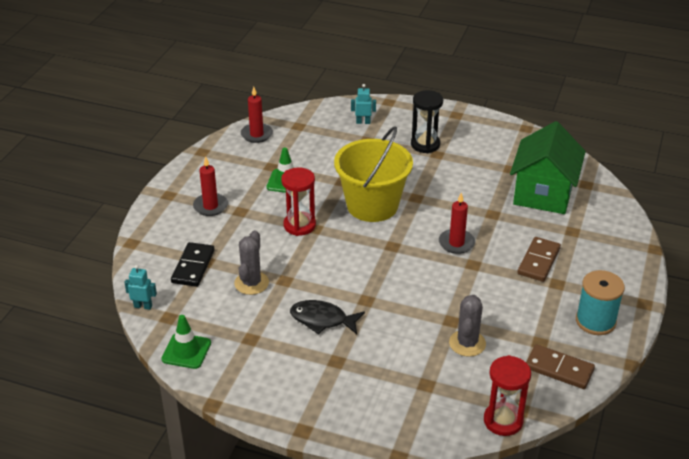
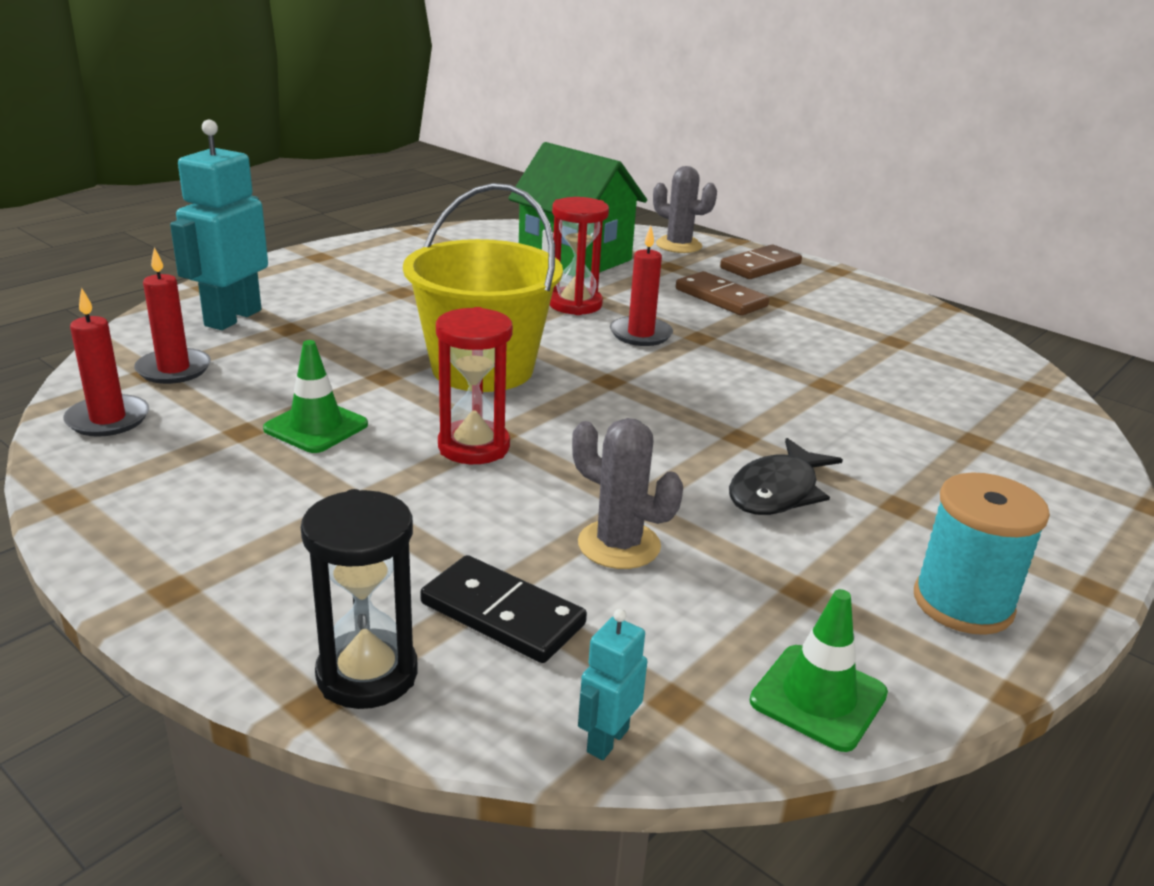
camera: 70 degrees left, 10 degrees down
(210, 206) = (295, 536): red candle -> red candle (174, 369)
(363, 122) = (232, 318): turquoise robot -> turquoise robot, size x2.12
(425, 144) = (366, 292): black hourglass -> black hourglass (367, 674)
(467, 343) = (884, 386): grey cactus -> grey cactus (678, 245)
(503, 421) = (1061, 405): red hourglass -> red hourglass (575, 304)
(559, 369) = (954, 344): brown domino -> brown domino (760, 266)
(595, 321) = (862, 301): turquoise spool -> turquoise spool (963, 603)

